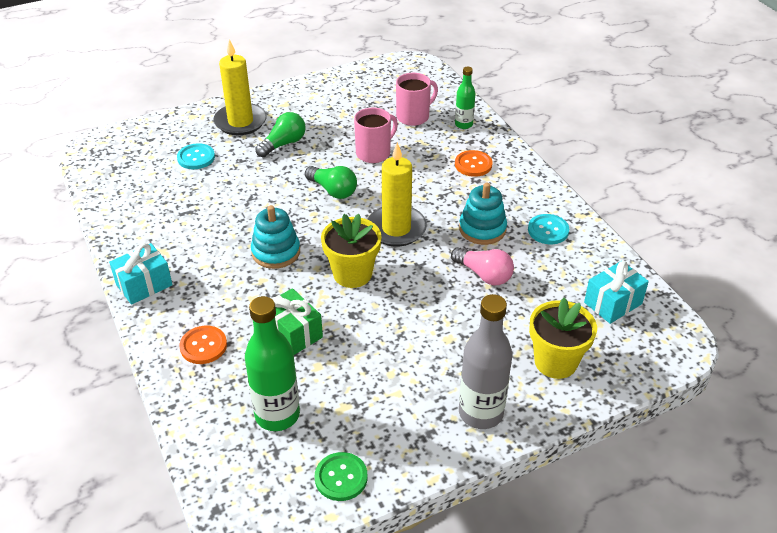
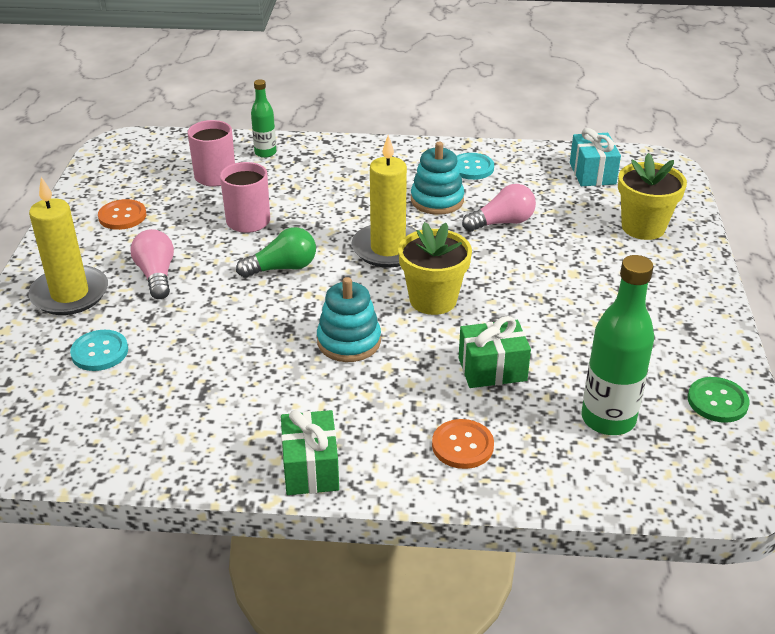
camera: 60 degrees left, 5 degrees down
(144, 285) = (310, 468): turquoise gift -> green gift
(283, 144) = (156, 275): green light bulb -> pink light bulb
(473, 164) = (335, 170): orange button -> orange button (122, 216)
(480, 413) = (680, 289): grey bottle -> none

